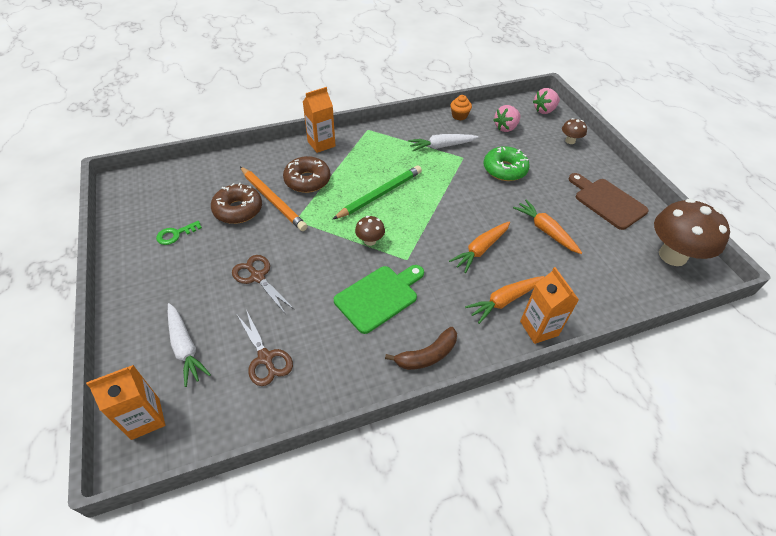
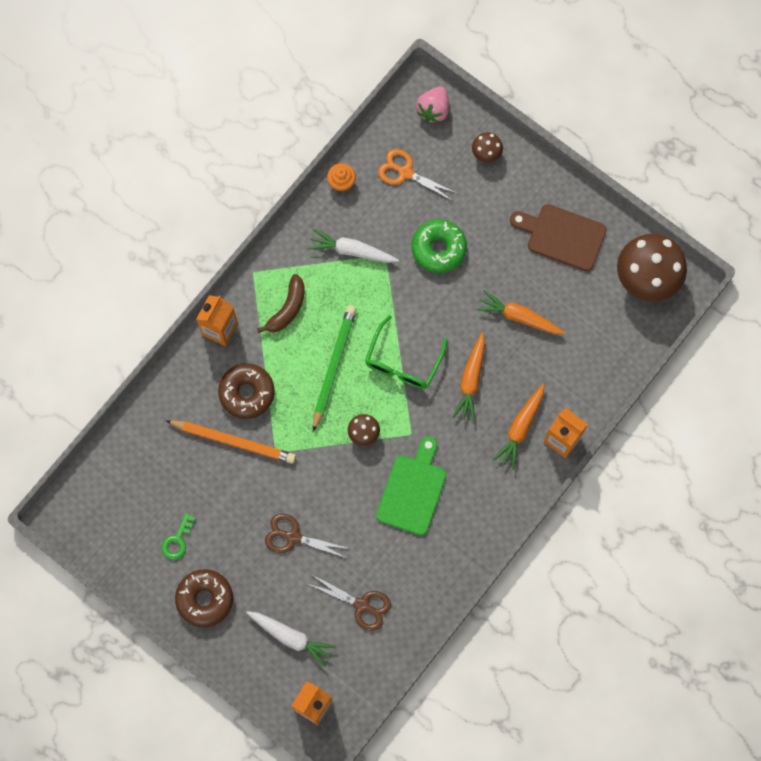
camera: 30 degrees left, 25 degrees up
(238, 210) = (210, 475): brown donut -> brown donut (205, 599)
(427, 355) = (486, 522): brown banana -> brown banana (287, 309)
(433, 215) = (403, 362): none -> green glasses
(441, 146) = (352, 251): white carrot -> white carrot turned 60 degrees clockwise
(506, 128) = (405, 172): pink strawberry -> orange scissors

